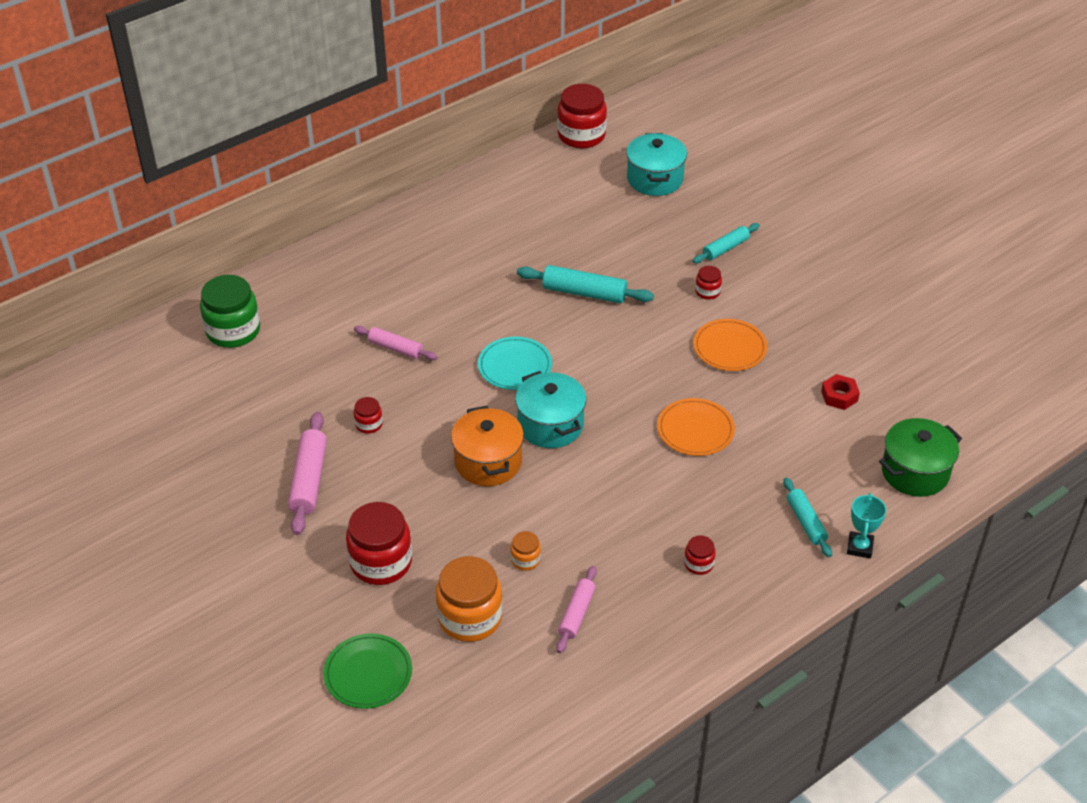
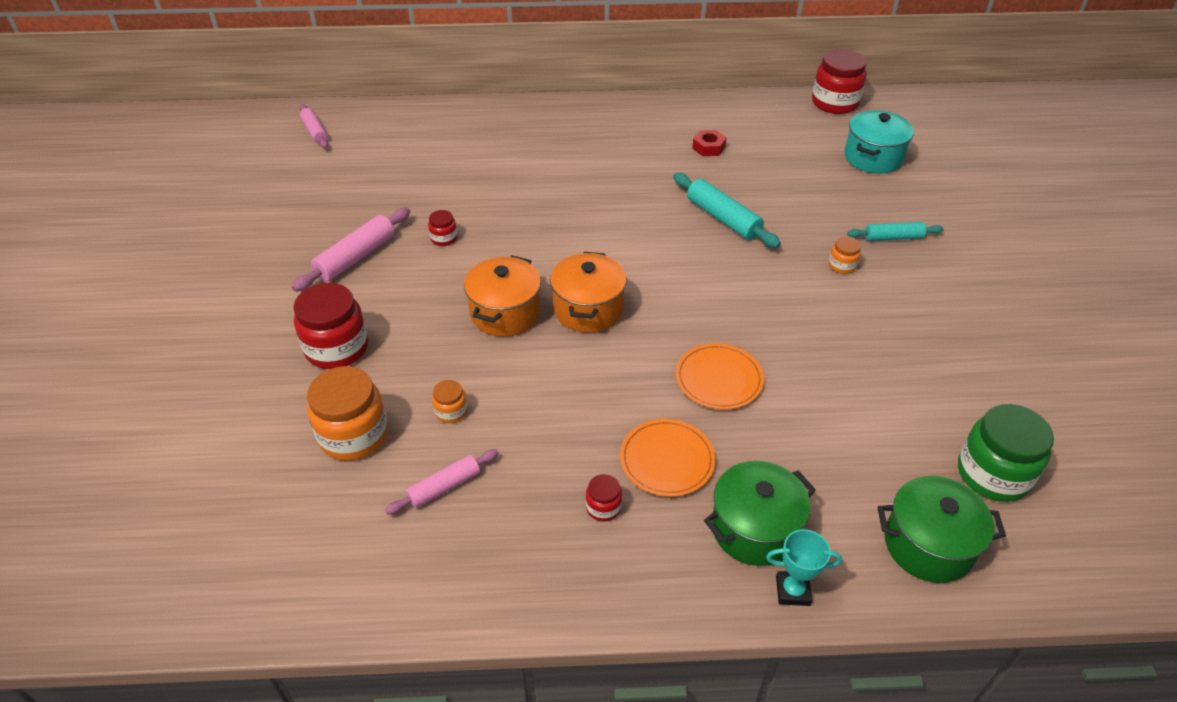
camera: 35 degrees right, 0 degrees up
(233, 331) = (421, 131): green jar -> green jar (993, 474)
(368, 673) = (227, 434): green plate -> none
(395, 348) = (523, 193): pink rolling pin -> pink rolling pin (315, 132)
(515, 366) = (605, 248): turquoise plate -> none
(550, 425) = (588, 309): turquoise pot -> orange pot
(707, 292) = (842, 265): red jar -> orange jar
(729, 348) = (821, 322): orange plate -> orange plate (667, 460)
(806, 522) = (754, 529): turquoise rolling pin -> green pot
(839, 396) = (901, 421): red nut -> red nut (708, 147)
(859, 547) = (792, 591): turquoise trophy -> turquoise trophy turned 45 degrees clockwise

